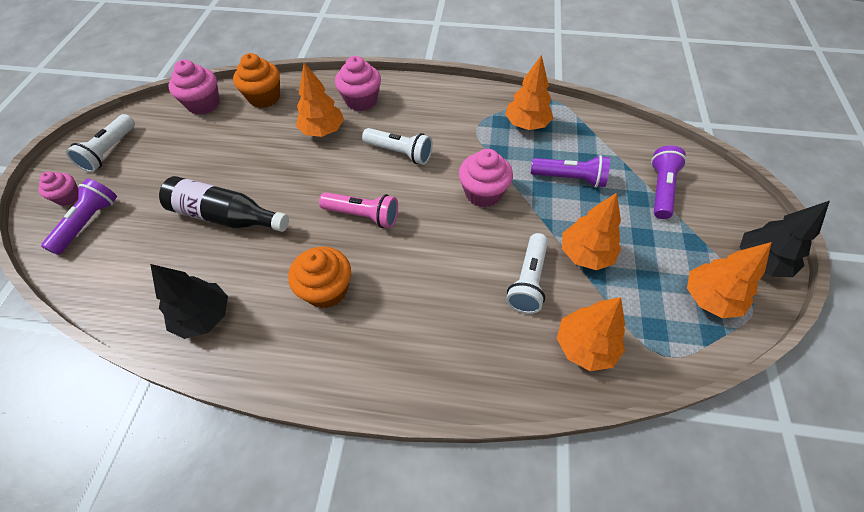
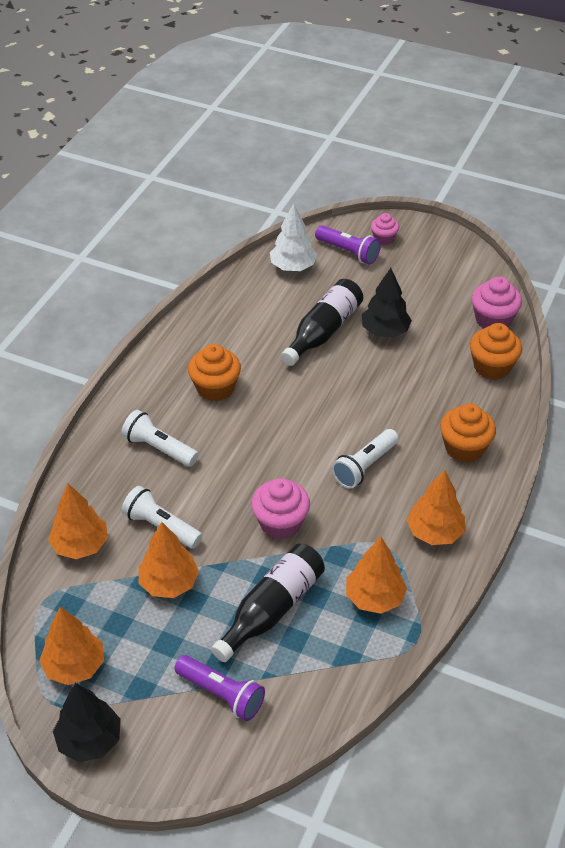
camera: 105 degrees right, 10 degrees down
(110, 151) = (437, 259): white flashlight -> white flashlight (159, 448)
(111, 268) = (293, 267): none -> white tree
(204, 317) = (223, 317): black tree -> black tree (385, 331)
(322, 131) = (420, 408): orange tree -> orange tree (435, 532)
(361, 101) = (464, 448): pink cupcake -> orange cupcake
(363, 215) = (287, 423): pink flashlight -> none
(570, 178) = (272, 609): purple flashlight -> black bottle

